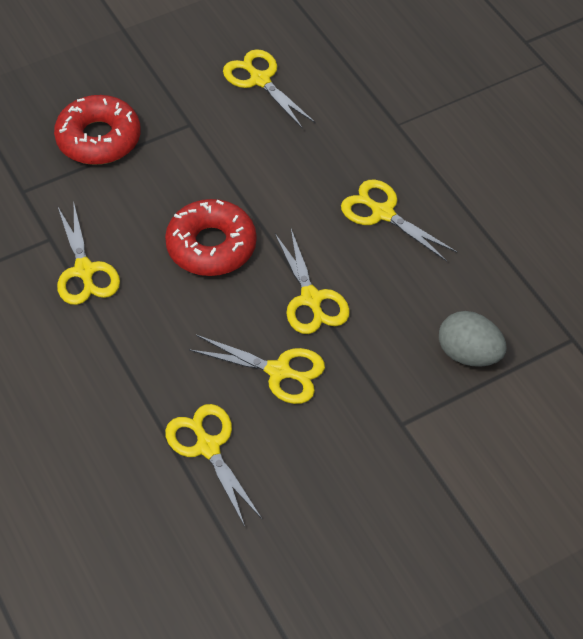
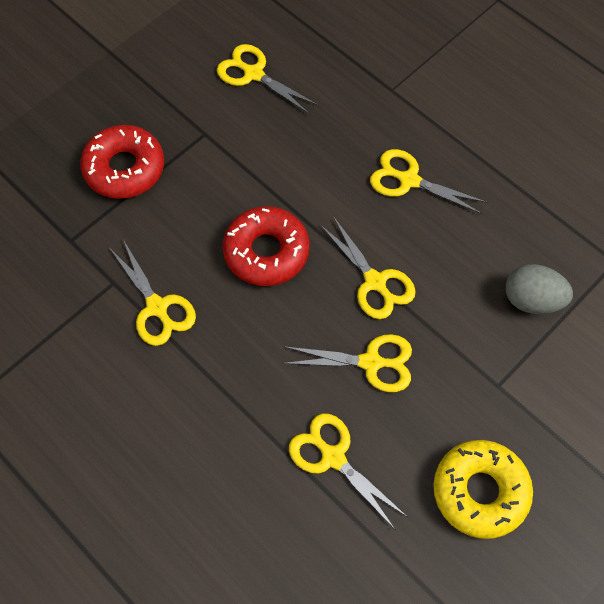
camera: 15 degrees left, 10 degrees up
(345, 516) = (480, 491): none -> yellow donut

